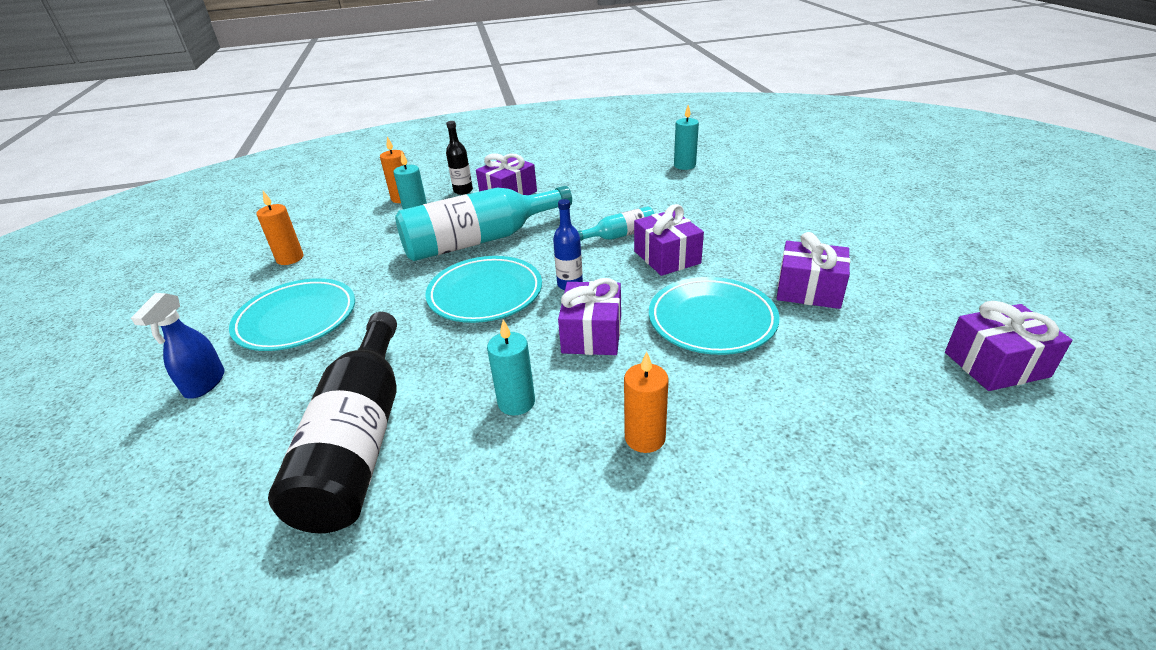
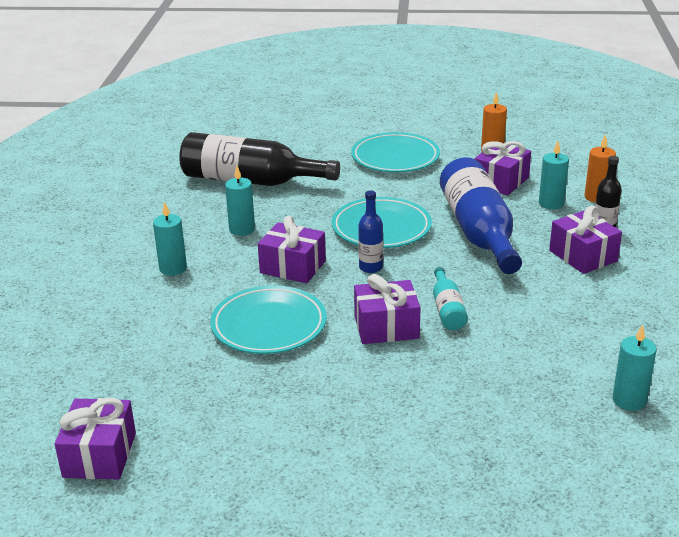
camera: 105 degrees right, 5 degrees down
(204, 384) = (340, 136): blue spray bottle -> none
(479, 240) = (479, 232): turquoise bottle -> blue bottle
(645, 438) = (173, 268): orange candle -> turquoise candle
(809, 290) = (273, 394): purple gift -> purple gift (501, 181)

